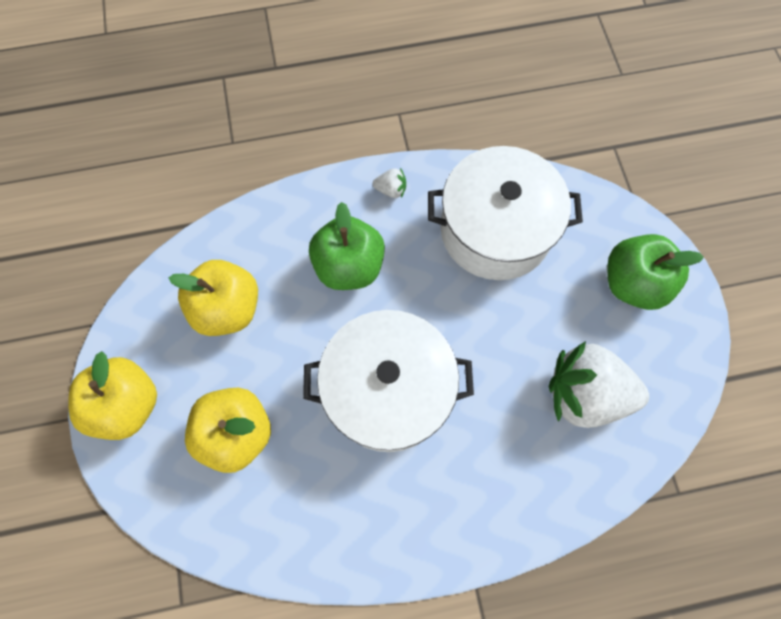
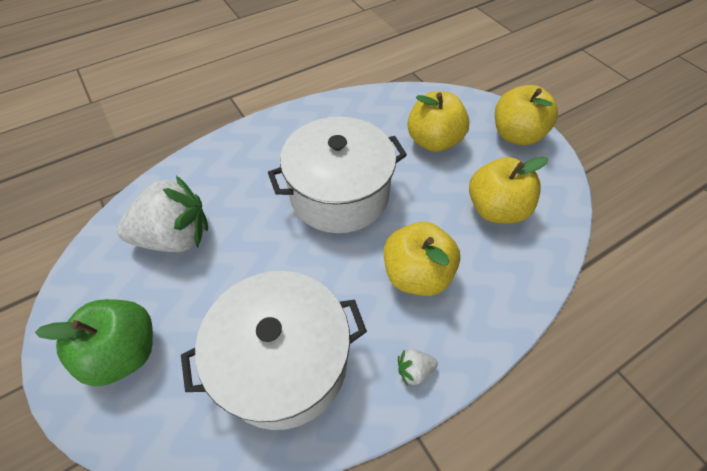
camera: 160 degrees right, 15 degrees down
(349, 266) = (416, 274): green apple -> yellow apple

